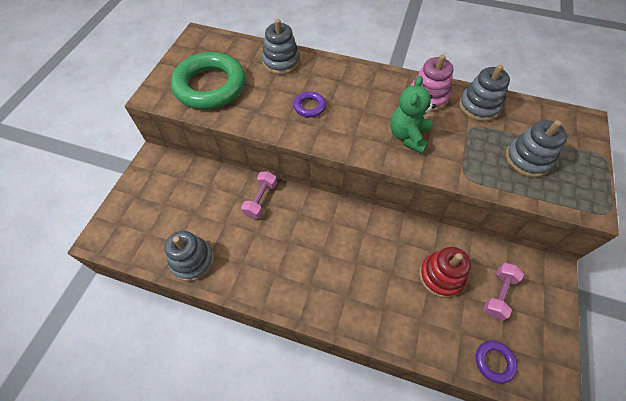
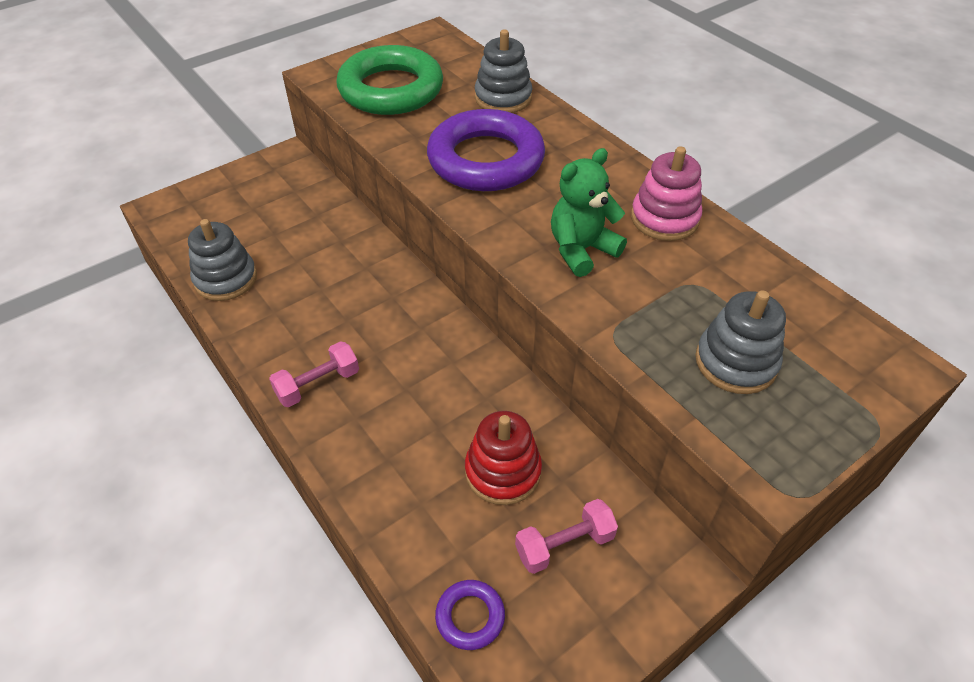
camera: 35 degrees right, 10 degrees down
(261, 199) = (361, 258): pink dumbbell -> pink dumbbell (318, 384)
(309, 106) = (486, 160): purple ring -> purple ring, size x2.33
(479, 106) = (732, 264): grey stacking toy -> none

